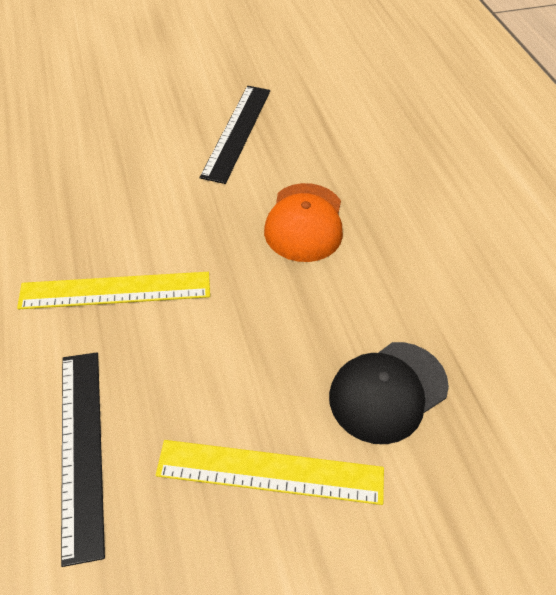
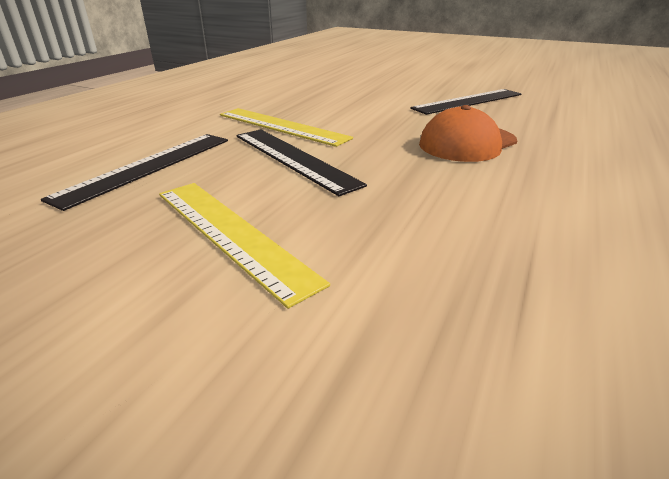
camera: 45 degrees right, 20 degrees down
(196, 341) = (293, 158): none -> black ruler
(388, 391) = (413, 245): black cap -> none

